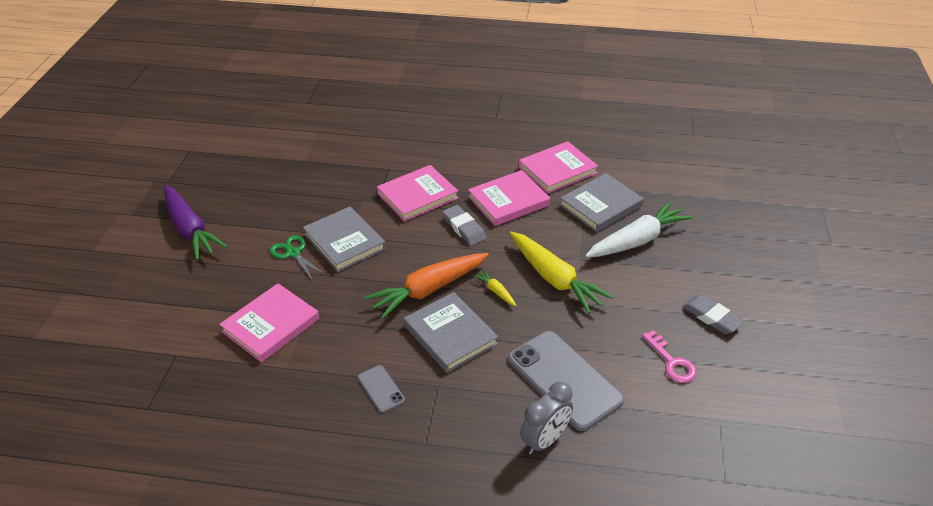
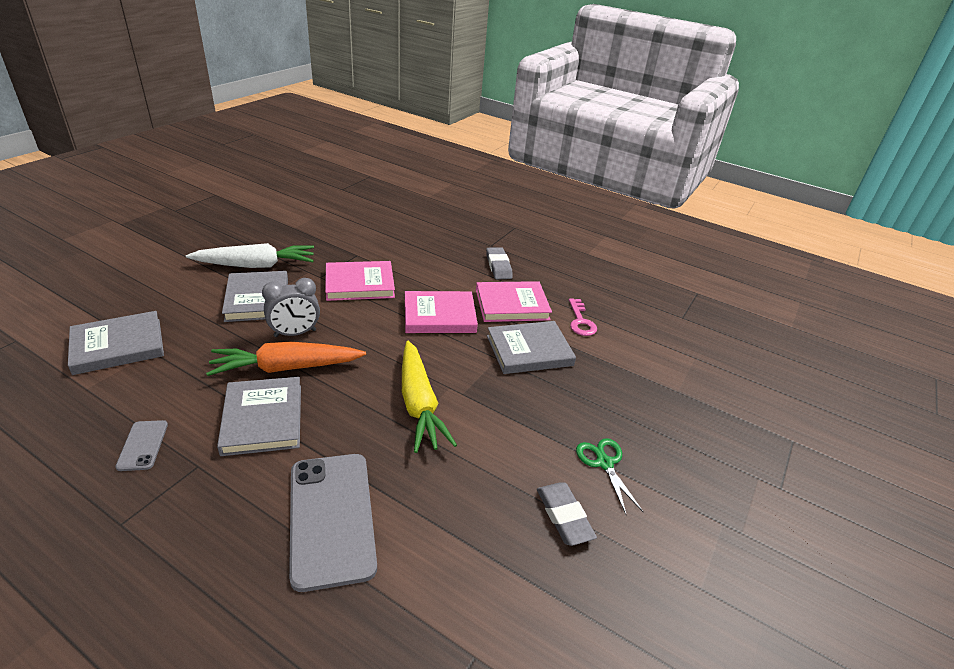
camera: 20 degrees right, 5 degrees down
(190, 230) = (148, 248): purple carrot -> none
(271, 325) = (118, 346): pink book -> grey book
(293, 253) = (205, 293): green scissors -> green scissors (604, 463)
(464, 228) = (374, 325): grey eraser -> grey eraser (498, 266)
(495, 291) = (348, 393): yellow carrot -> none
(544, 440) = (243, 582): grey clock -> grey clock (295, 333)
(637, 240) = (541, 398): white carrot -> white carrot (256, 265)
(671, 362) = (473, 551): pink key -> pink key (580, 321)

